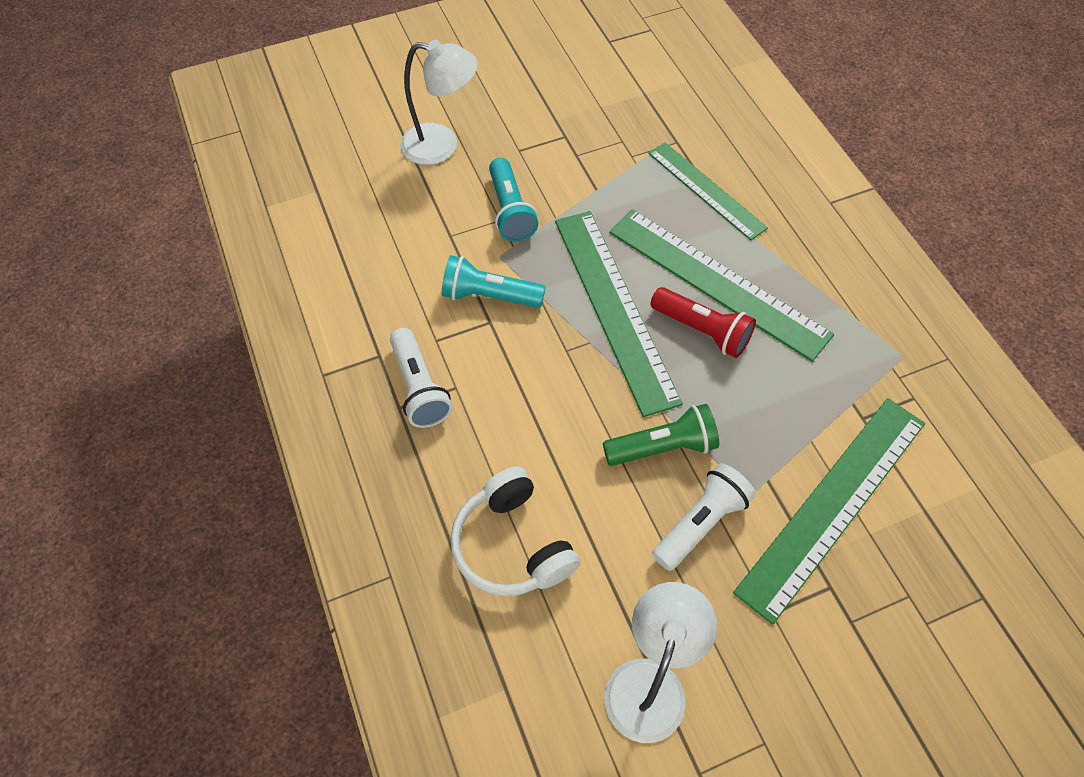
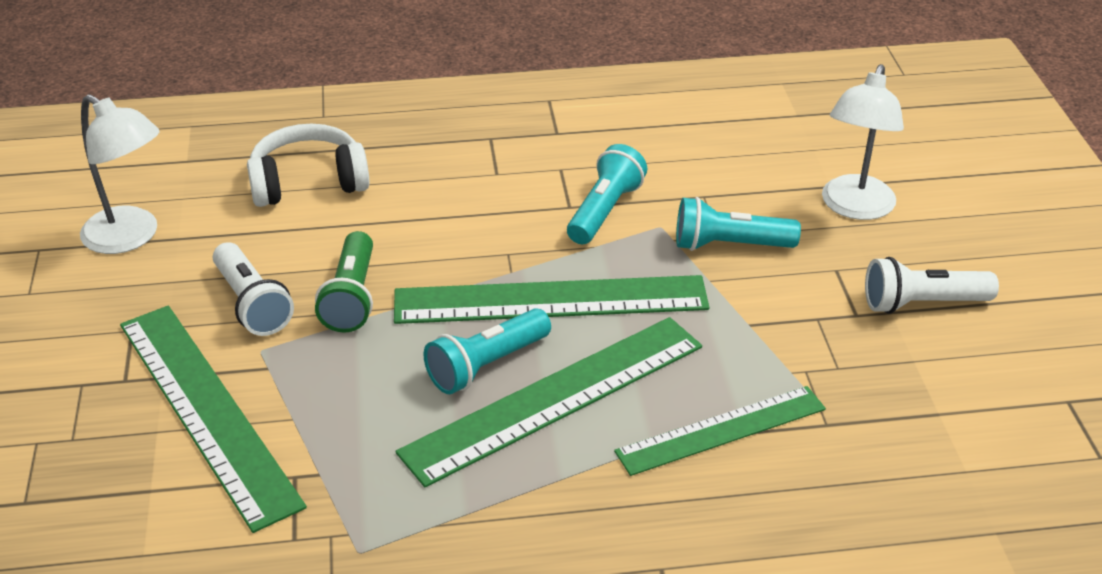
camera: 105 degrees right, 20 degrees down
(419, 388) = (506, 151): white flashlight -> white flashlight (922, 303)
(702, 331) = (486, 365): red flashlight -> turquoise flashlight

